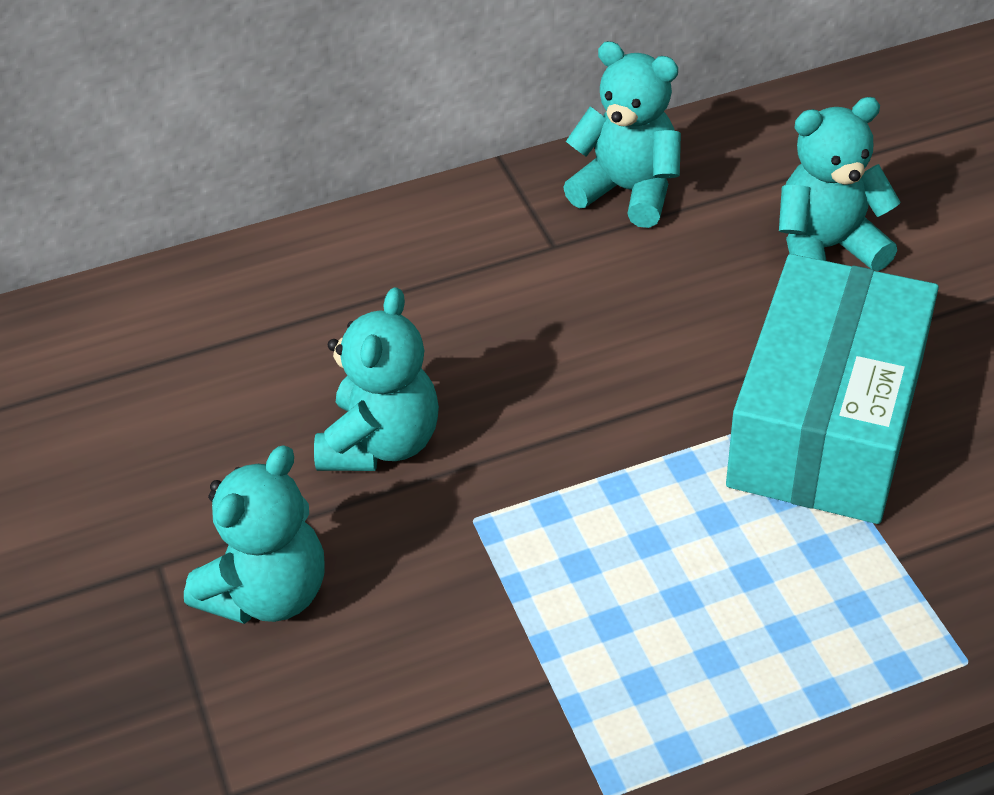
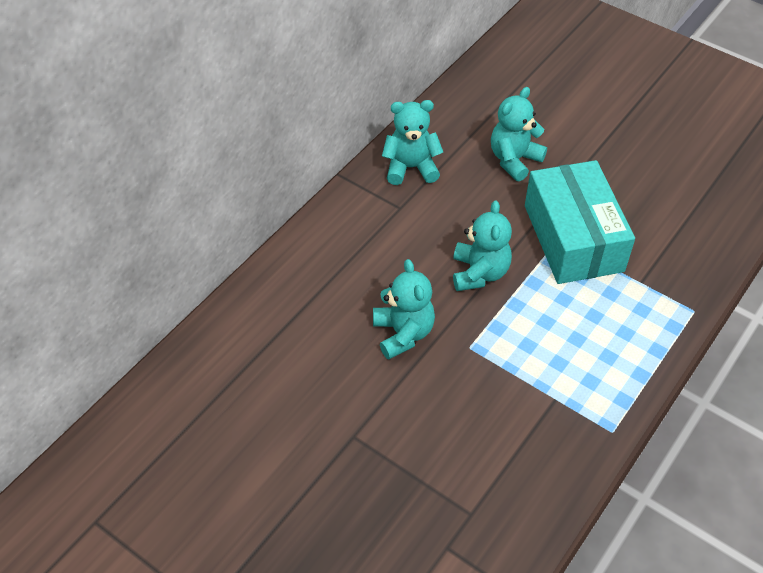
camera: 35 degrees left, 5 degrees up
(268, 593) = (413, 423): turquoise teddy bear -> turquoise teddy bear (479, 273)

